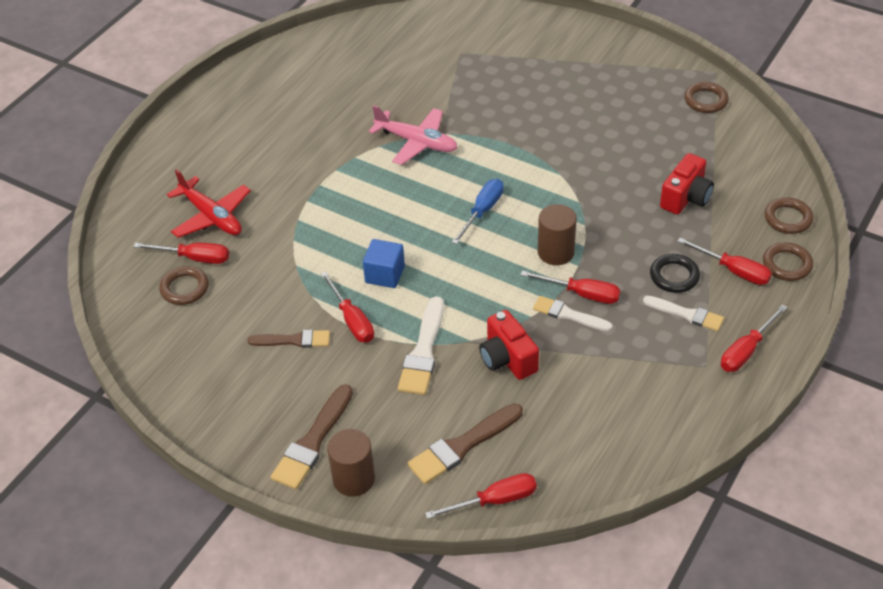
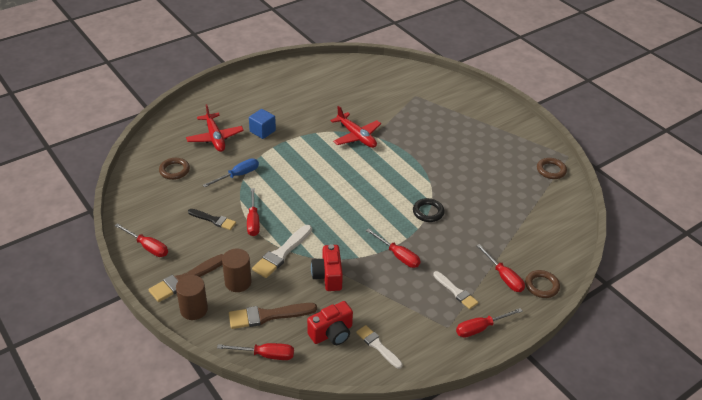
camera: 20 degrees right, 5 degrees down
(194, 258) = (191, 156): red screwdriver -> red screwdriver (147, 247)
(294, 340) = (213, 220): brown brush -> black brush
(385, 274) = (289, 202): blue cube -> blue cube (262, 131)
(417, 142) = (356, 136): pink plane -> red plane
(482, 211) = (369, 187): blue screwdriver -> blue screwdriver (238, 175)
(556, 252) = (398, 226): brown cylinder -> brown cylinder (238, 282)
(568, 314) = (382, 264): white brush -> white brush (378, 346)
(674, 276) = (463, 266): black ring -> black ring (428, 212)
(686, 198) = (500, 223): red camera -> red camera (332, 333)
(788, 218) = (560, 258): brown ring -> none

